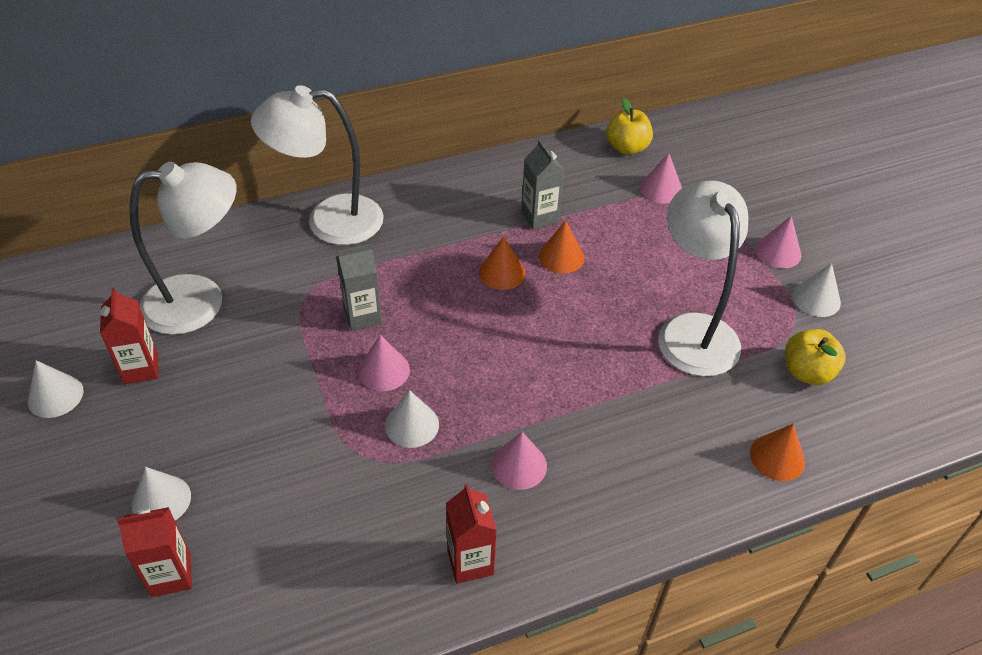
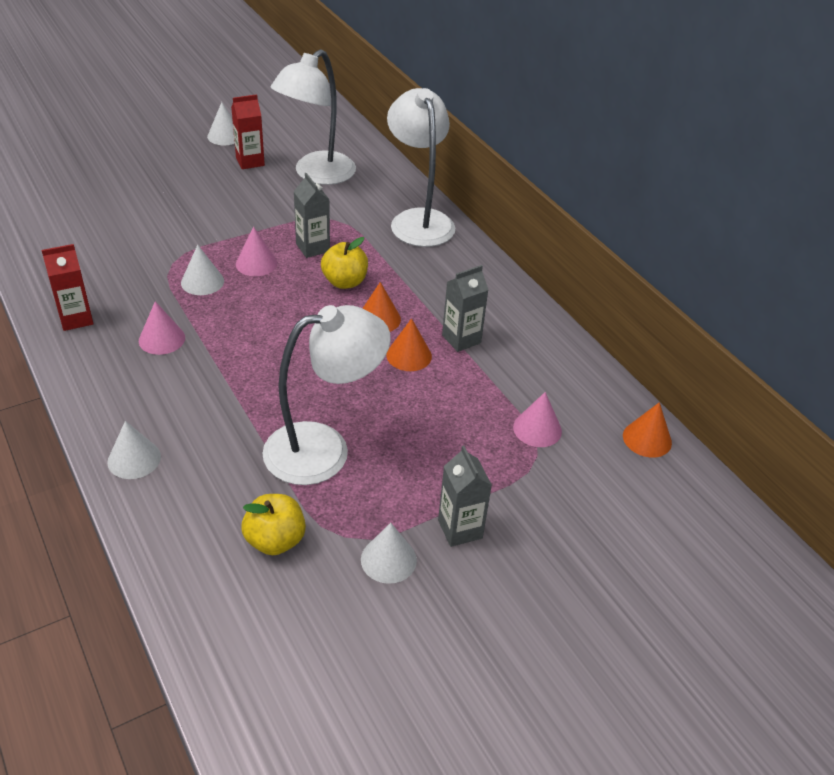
camera: 80 degrees right, 5 degrees down
(161, 500) = (140, 186): white cone -> white cone (134, 459)
(171, 575) = (84, 198): red carton -> none
(200, 301) = (316, 175): white lamp -> white lamp turned 60 degrees clockwise
(627, 148) = (598, 401): yellow apple -> yellow apple (344, 282)
(777, 457) = (164, 507): orange cone -> orange cone (647, 439)
(778, 252) = (460, 529): pink cone -> grey carton

